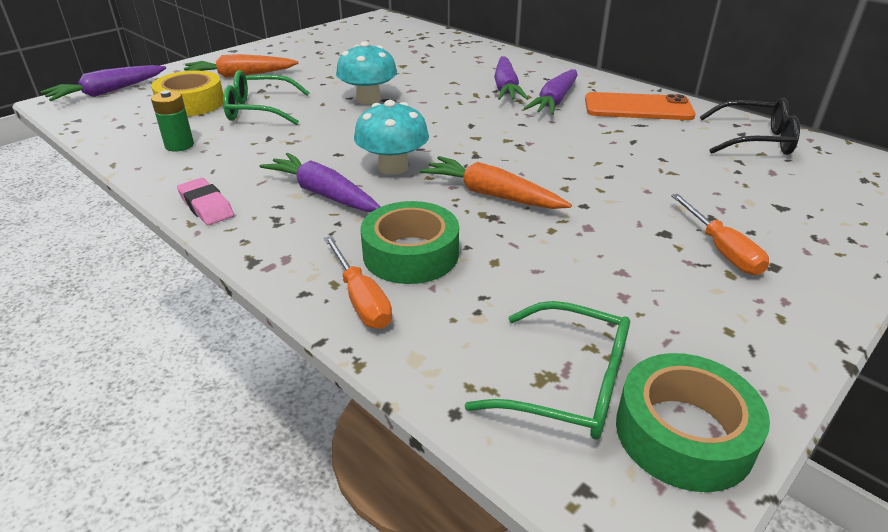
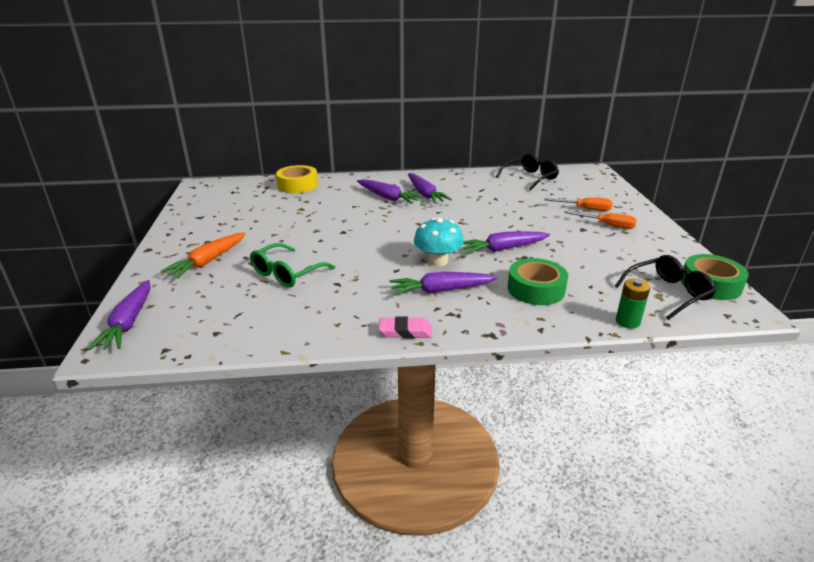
camera: 50 degrees left, 5 degrees down
(179, 145) = (296, 317): green battery -> green battery (627, 321)
(191, 103) = (226, 294): yellow tape -> yellow tape (298, 185)
(361, 299) = (563, 316): orange screwdriver -> orange screwdriver (585, 209)
(368, 99) = (334, 236): turquoise mushroom -> none
(491, 195) = (503, 249): orange carrot -> purple carrot
(567, 384) = (667, 293): green glasses -> black glasses
(638, 108) = (464, 182): orange phone -> none

